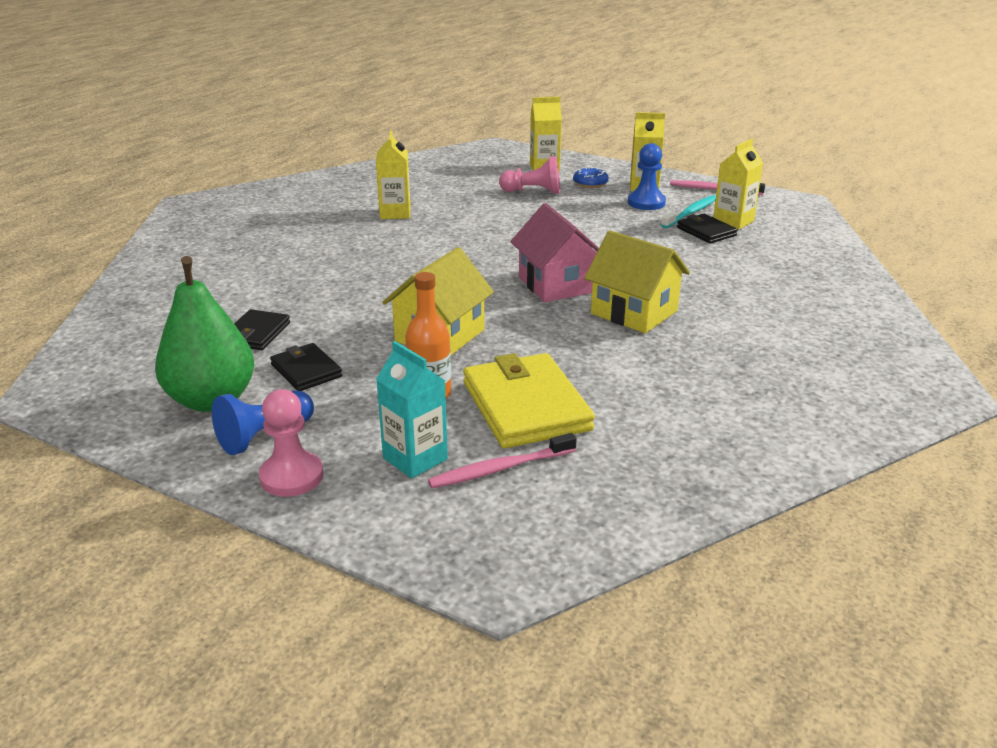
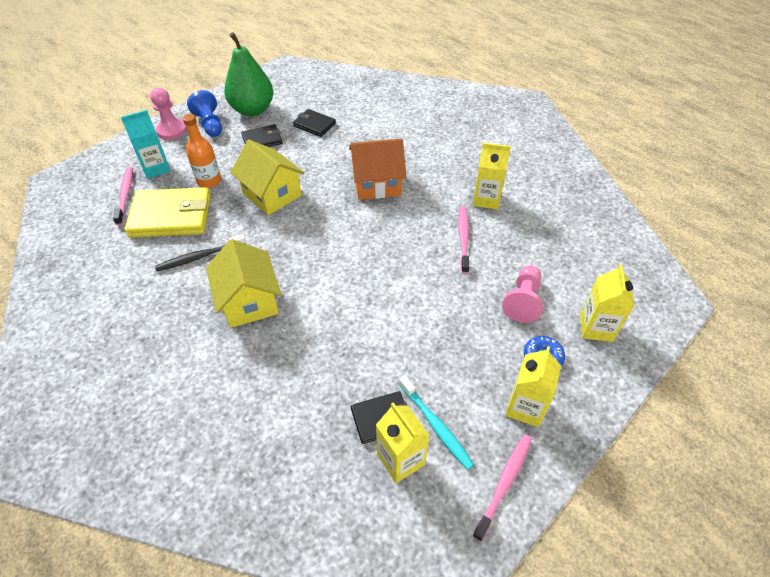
camera: 105 degrees right, 20 degrees up
(389, 270) = (377, 184): none -> orange house
(464, 219) = (463, 238): none -> pink toothbrush
(557, 284) = (315, 268): pink house -> none
(590, 361) = (199, 257): none -> black toothbrush
(634, 312) = (249, 301): yellow house -> yellow house turned 75 degrees counterclockwise
(646, 203) = (474, 391): blue pawn -> none

